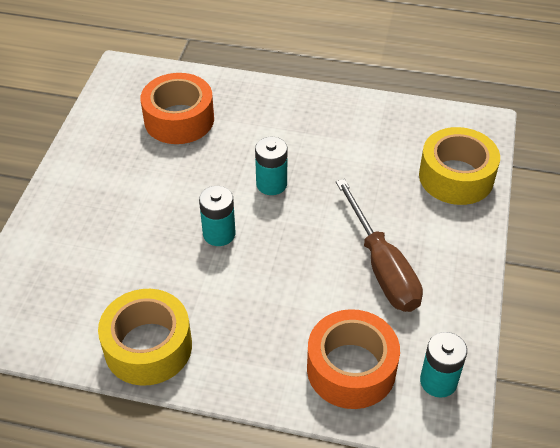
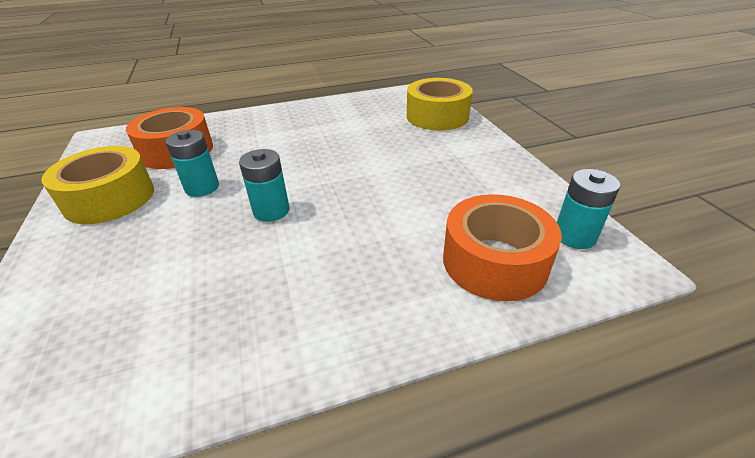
camera: 30 degrees left, 10 degrees down
(148, 347) = (254, 347): yellow tape -> yellow tape (109, 198)
(271, 184) = (296, 163): turquoise battery -> turquoise battery (202, 187)
(382, 266) = (440, 180): brown screwdriver -> none

